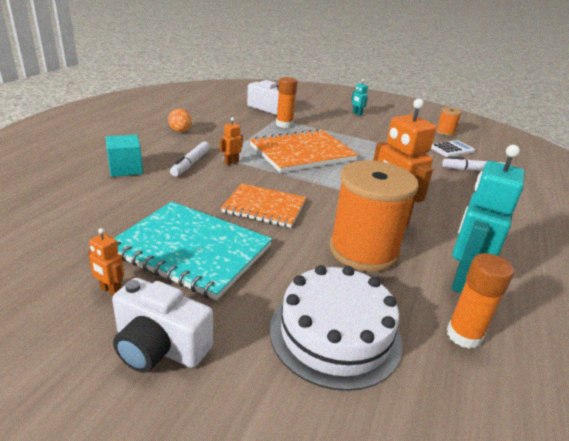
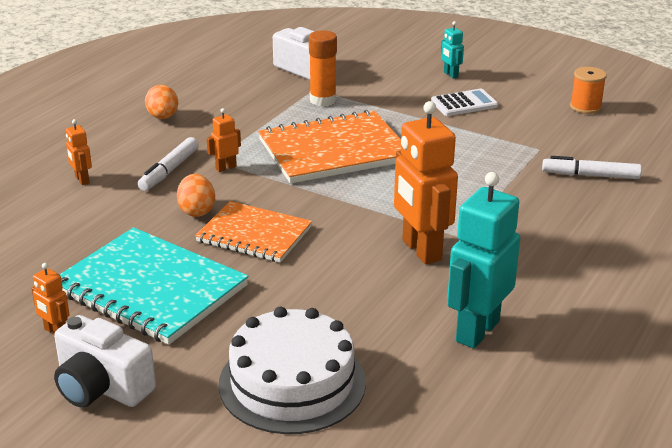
camera: 10 degrees right, 0 degrees up
(126, 169) = (82, 180): turquoise cube -> orange robot
(217, 190) = (197, 211): none -> orange egg
(363, 250) = (365, 292): orange spool -> none
(451, 149) = (577, 139): white calculator -> white calculator (464, 104)
(464, 335) = (442, 390): orange glue stick -> none

